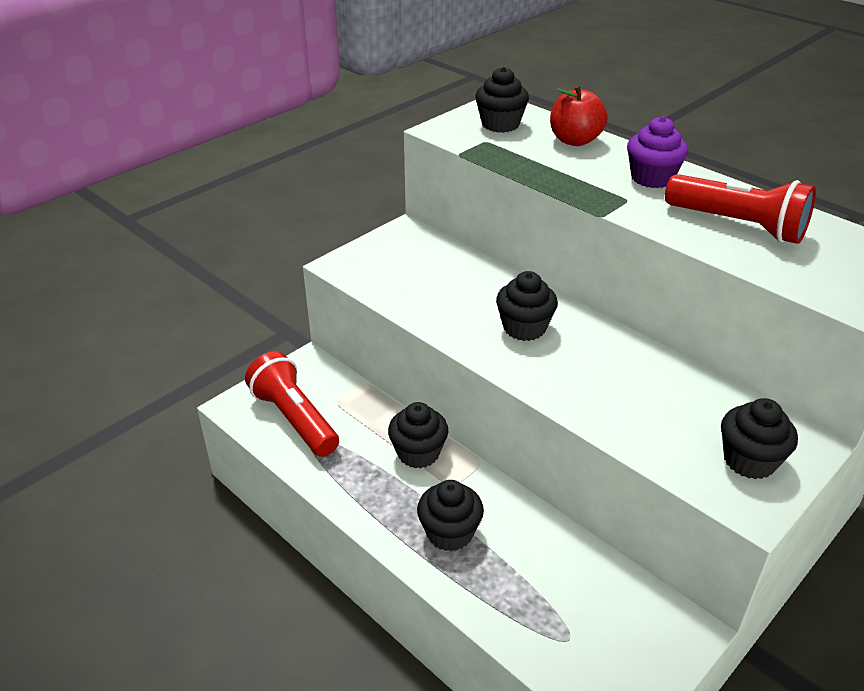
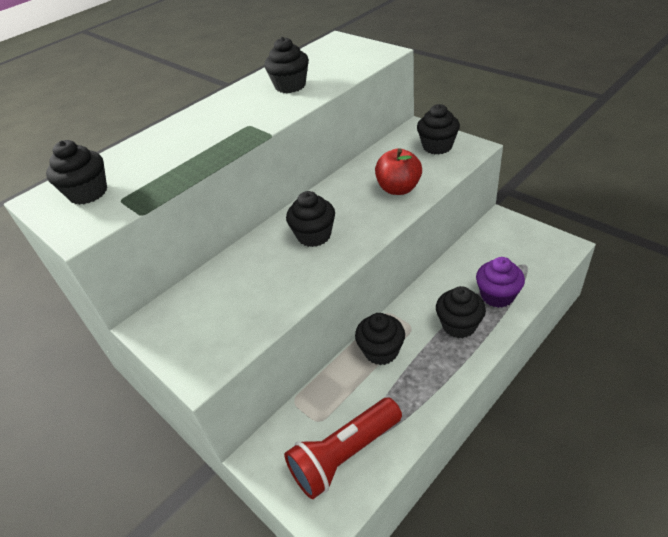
camera: 85 degrees left, 5 degrees up
(575, 140) = (141, 151): red apple -> red apple (398, 188)
(652, 178) = (218, 116): purple cupcake -> purple cupcake (497, 295)
(738, 225) = (290, 86): red flashlight -> black cupcake

